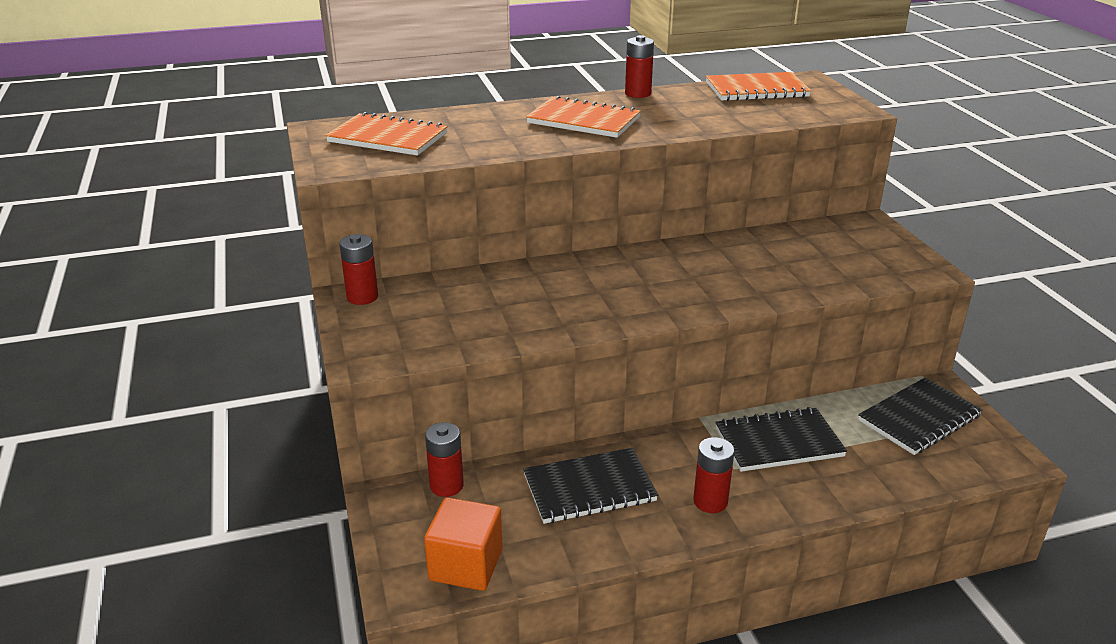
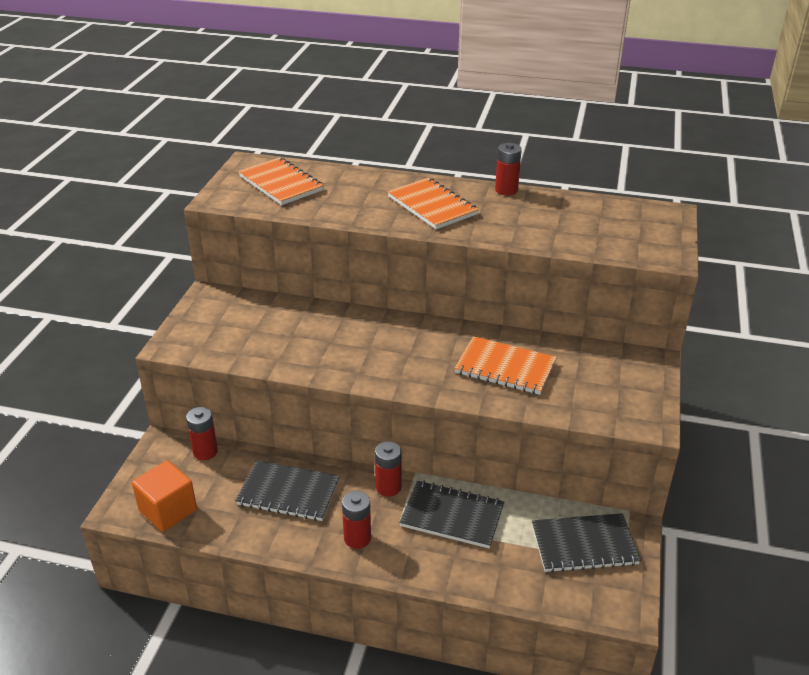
camera: 30 degrees right, 5 degrees up
(362, 297) = (216, 298): red battery -> red battery (388, 487)
(756, 90) = (610, 212): orange notebook -> orange notebook (505, 368)

